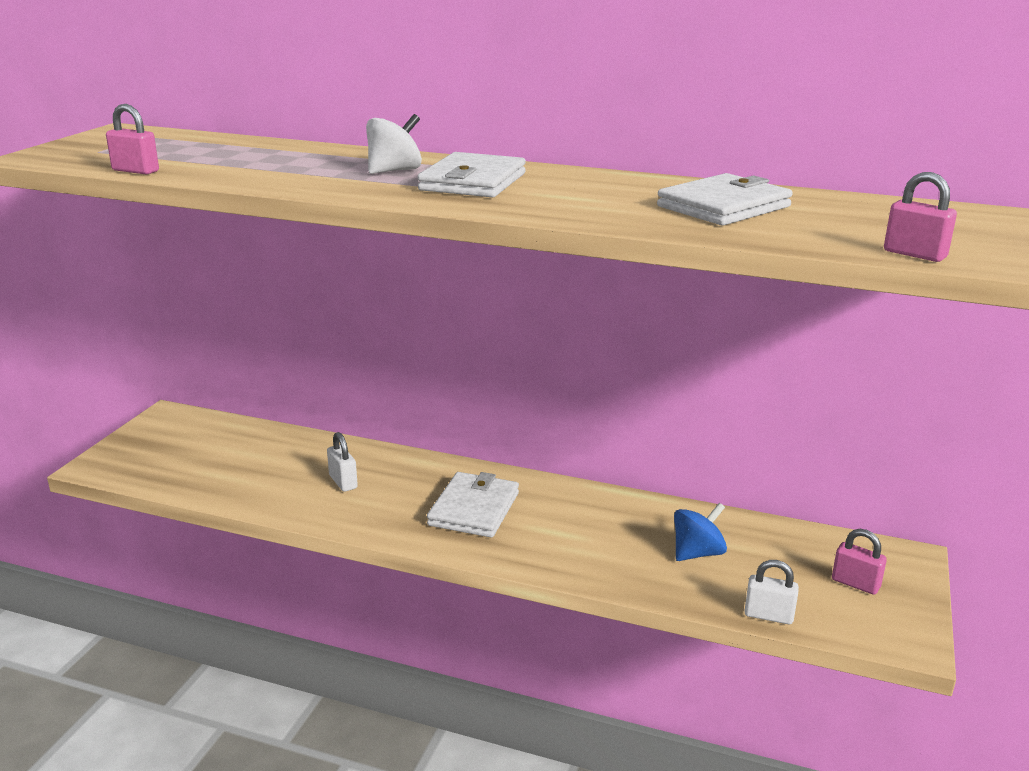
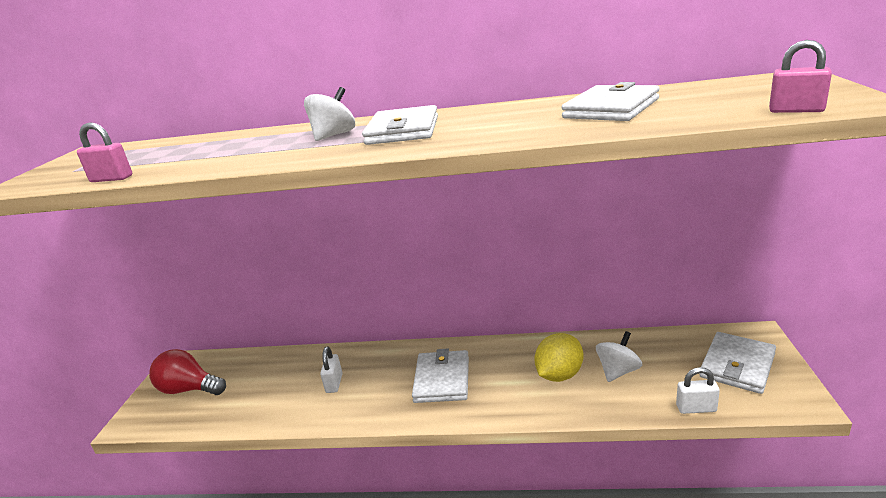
camera: 10 degrees left, 0 degrees up
(172, 447) = (189, 389): none -> red light bulb
(343, 482) = (334, 383): white padlock -> white padlock turned 45 degrees clockwise
(621, 539) = (559, 375): none -> yellow lemon
(697, 553) = (618, 371): blue spinning top -> white spinning top
(855, 583) = (737, 365): pink padlock -> white wallet

